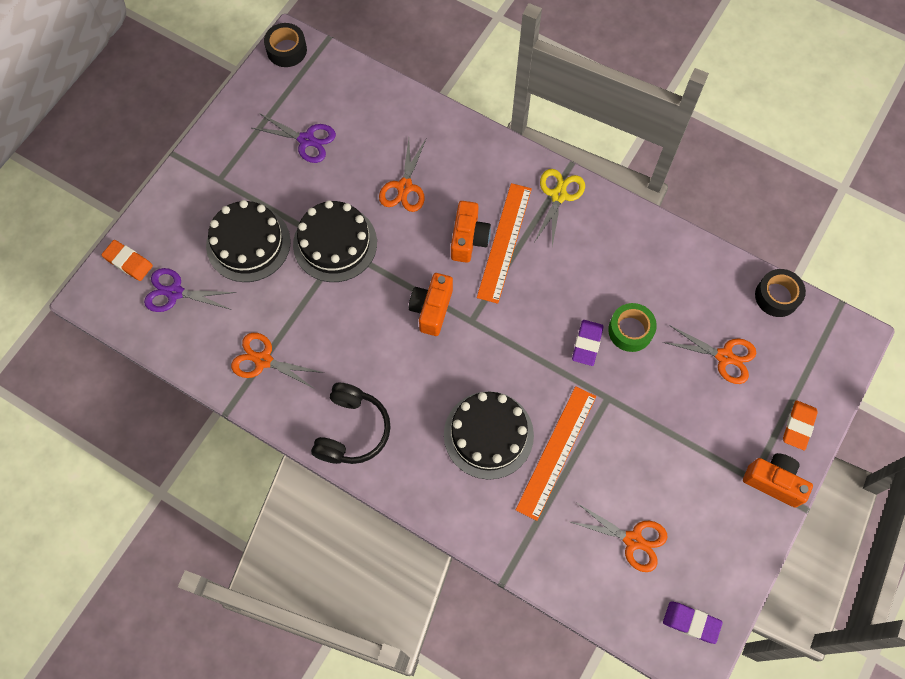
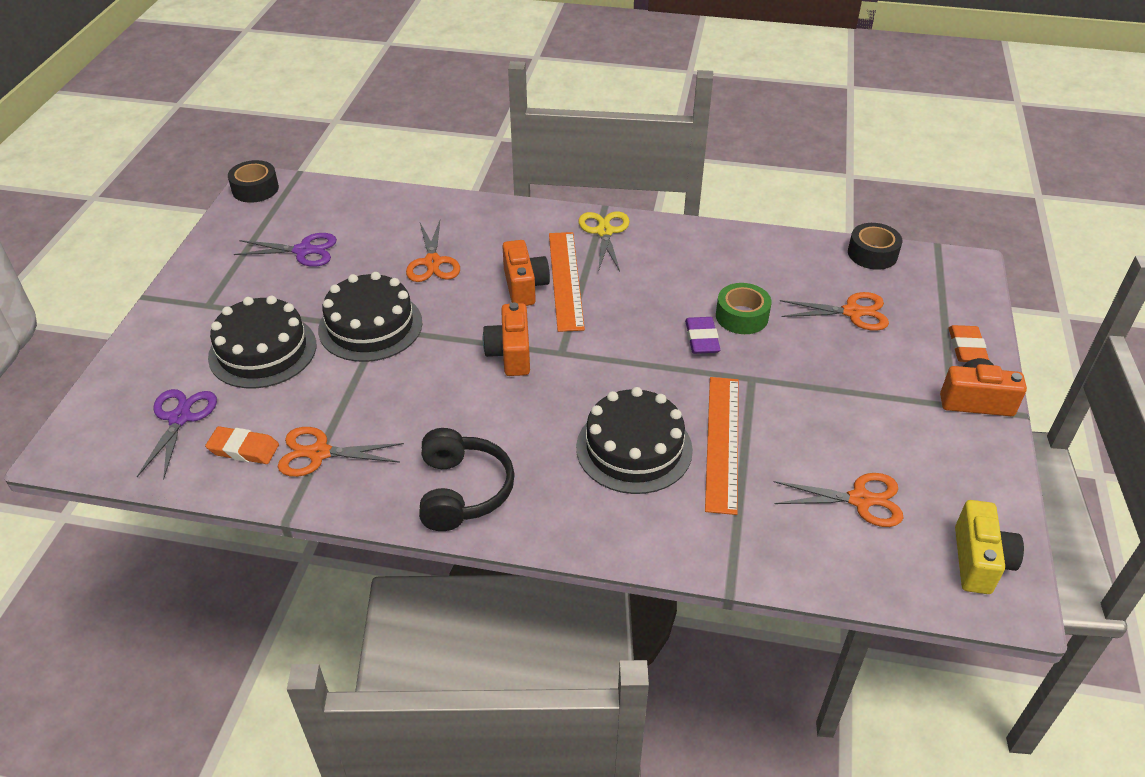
camera: 20 degrees left, 25 degrees down
(128, 262) = (108, 404): orange eraser -> orange eraser (243, 449)
(175, 292) = (180, 418): purple scissors -> purple scissors turned 105 degrees clockwise
(691, 622) = (979, 561): purple eraser -> yellow camera

